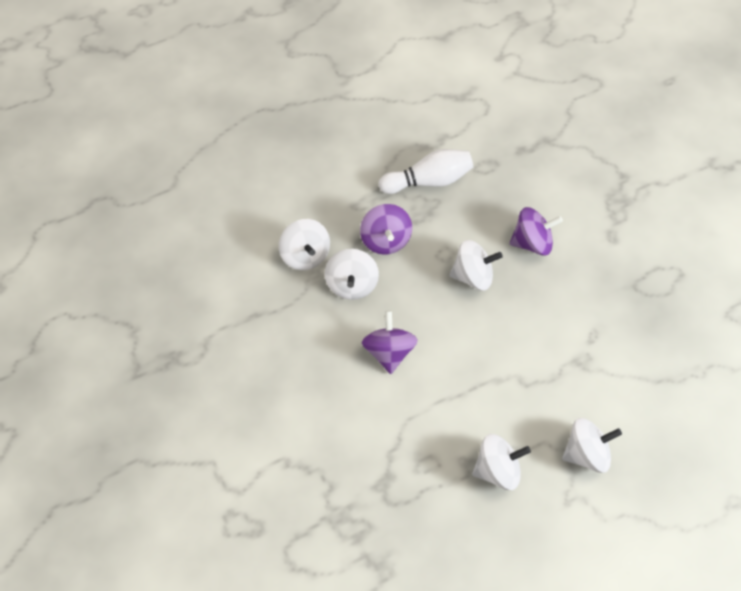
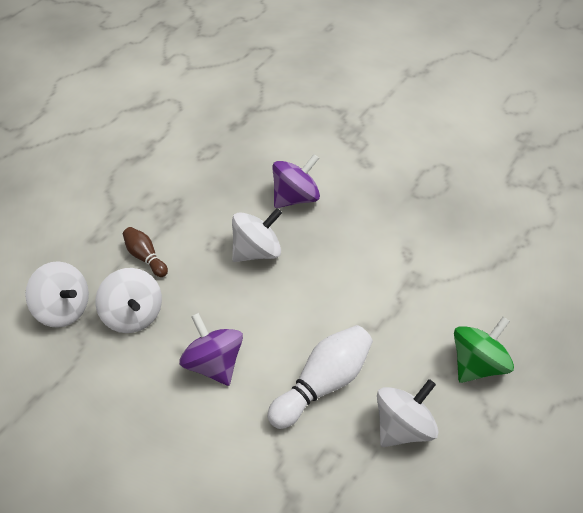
camera: 30 degrees left, 10 degrees down
(385, 240) = (145, 257): purple spinning top -> brown bowling pin
(429, 181) = (159, 186): white bowling pin -> white bowling pin (323, 385)
(586, 454) = (478, 365): white spinning top -> green spinning top

